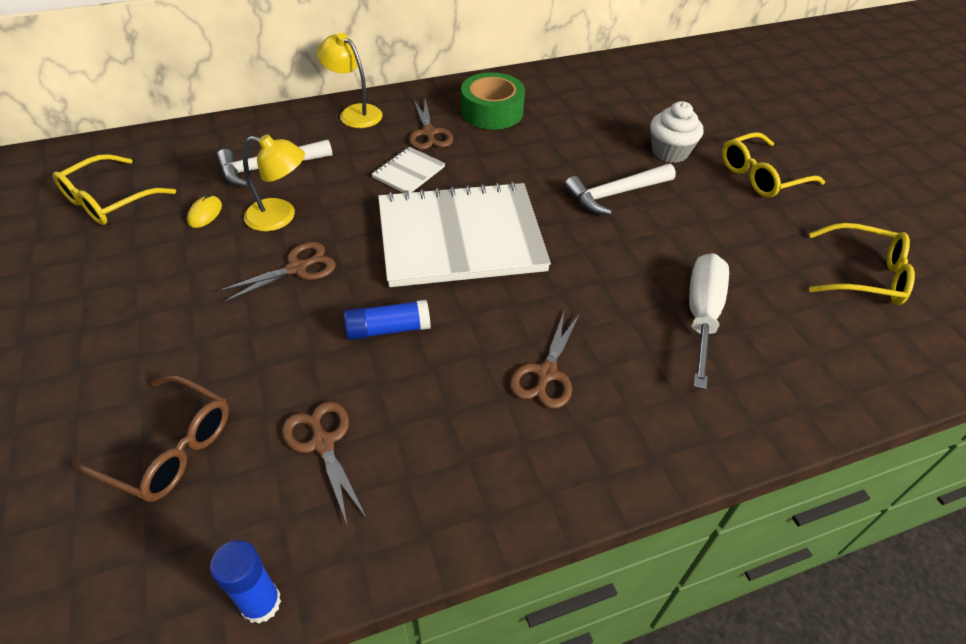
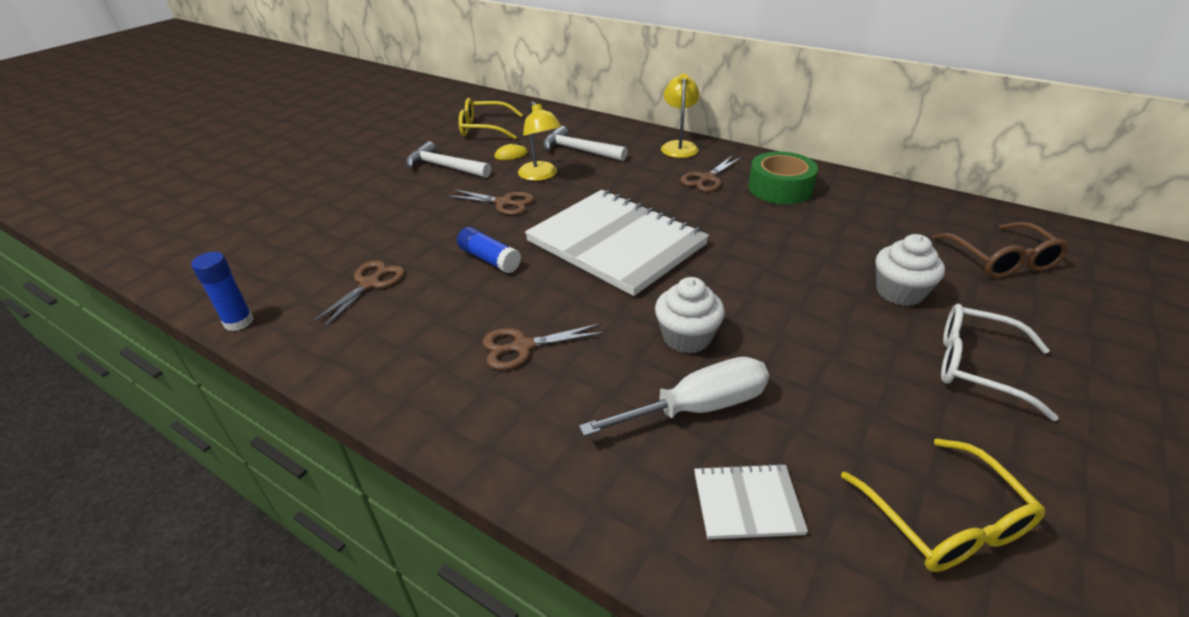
camera: 55 degrees right, 10 degrees down
(169, 448) = (324, 238): brown glasses -> brown glasses (1001, 260)
(408, 172) = (652, 192): white notebook -> white notebook (747, 503)
(615, 194) = (783, 288): white hammer -> white hammer (444, 167)
(624, 274) = (687, 337): none -> white cupcake
(761, 176) = (977, 366): yellow glasses -> white glasses

